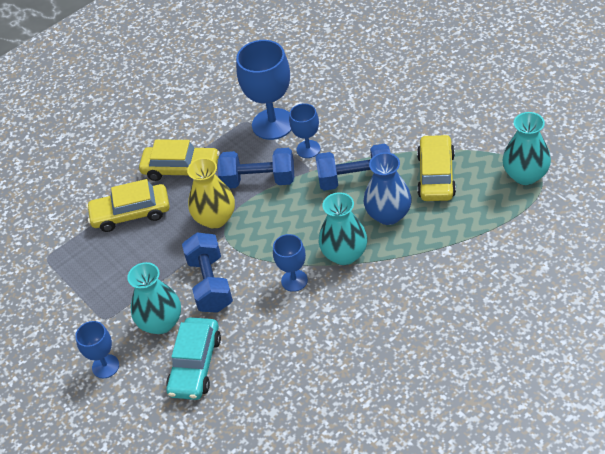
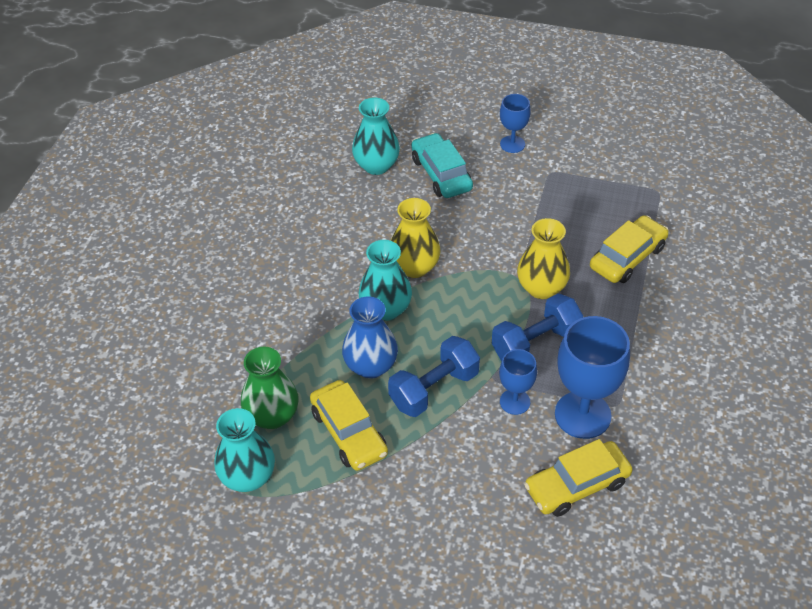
camera: 140 degrees right, 0 degrees up
(161, 322) = (500, 188): turquoise vase -> turquoise vase (376, 165)
(181, 169) = (628, 320): yellow car -> yellow car (576, 485)
(210, 284) = (488, 233): blue dumbbell -> none
(294, 280) = (414, 267): blue goblet -> yellow vase
(485, 209) = (272, 416): none -> green vase

